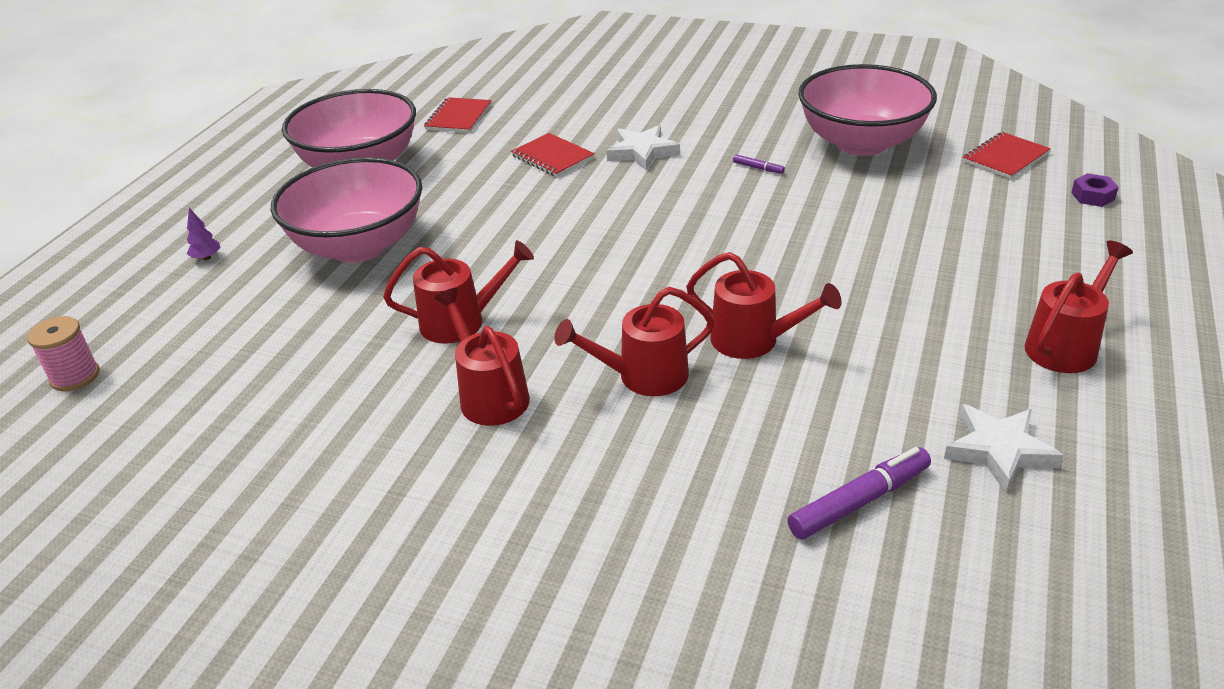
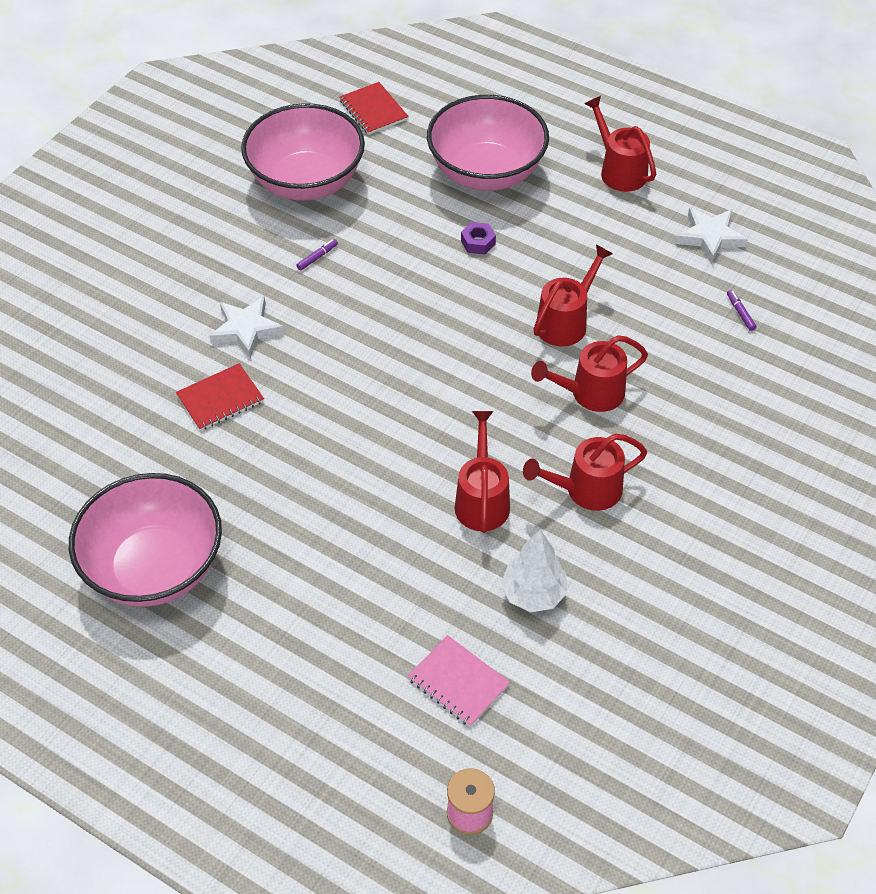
camera: 80 degrees left, 15 degrees up
(206, 258) = (292, 712): purple tree -> none
(227, 344) = (458, 682): none -> pink notebook
(337, 377) = (533, 594): none -> white tree
(359, 246) = (325, 573): pink bowl -> pink bowl (486, 172)
(458, 117) = (82, 468): red notebook -> none
(642, 376) = (590, 393): red watering can -> red watering can turned 75 degrees clockwise
(859, 501) = (740, 313): purple marker -> purple marker, size x0.48
(1092, 196) = (450, 88): purple nut -> purple nut (478, 242)

